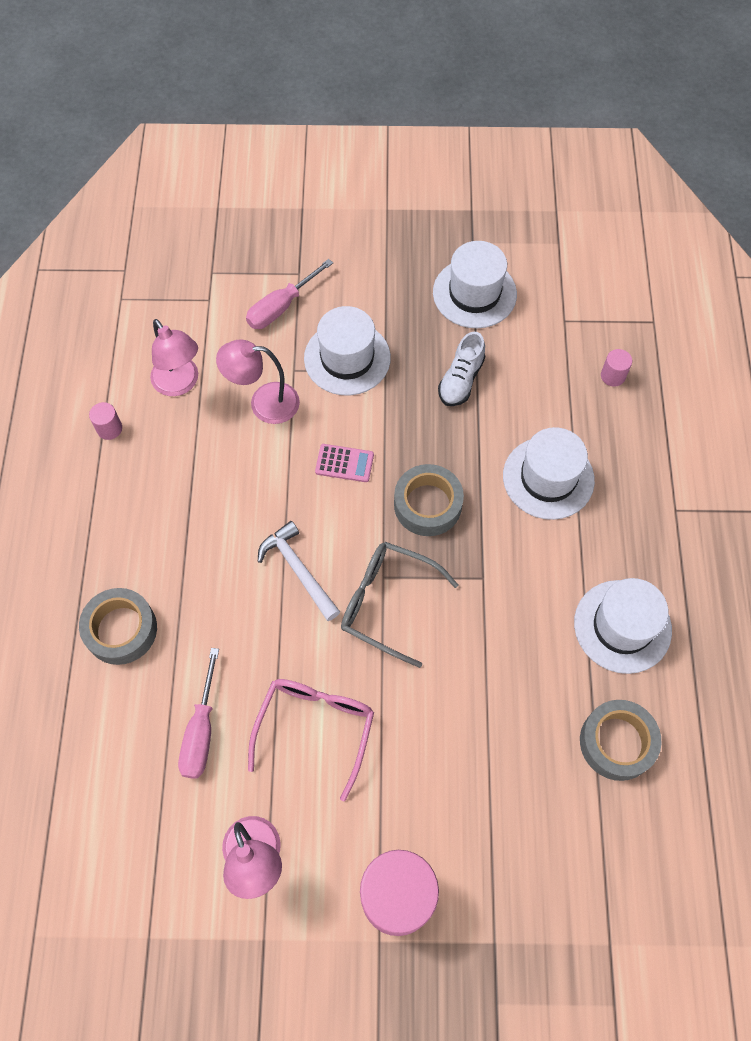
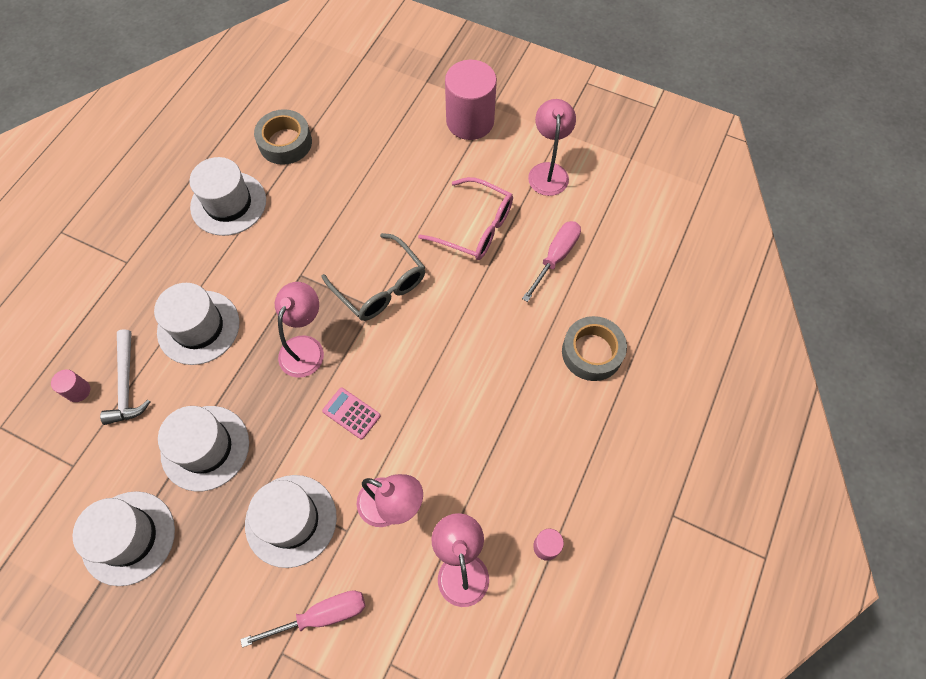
camera: 155 degrees left, 0 degrees up
(298, 570) = (434, 340): white hammer -> white hammer (126, 384)
(315, 728) = (475, 227): pink glasses -> pink glasses turned 105 degrees counterclockwise
(427, 505) = (305, 347): grey tape -> pink lamp
(461, 380) = (205, 448): white shoe -> white hat

